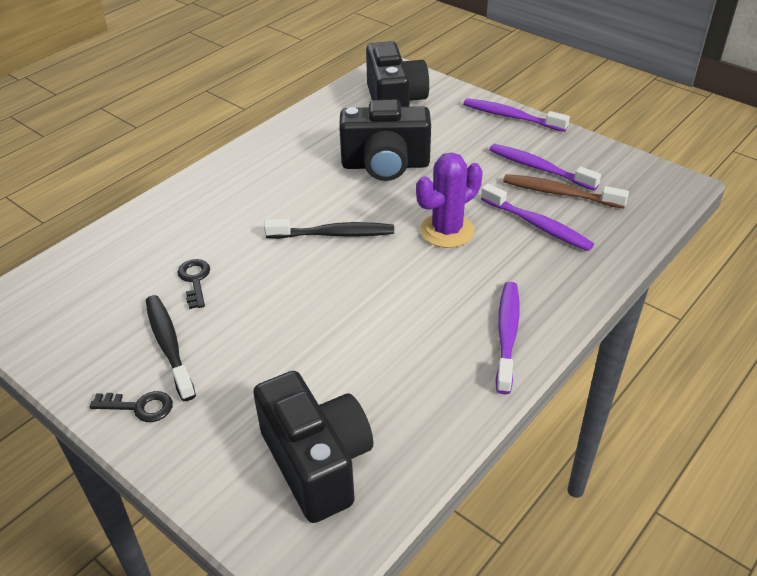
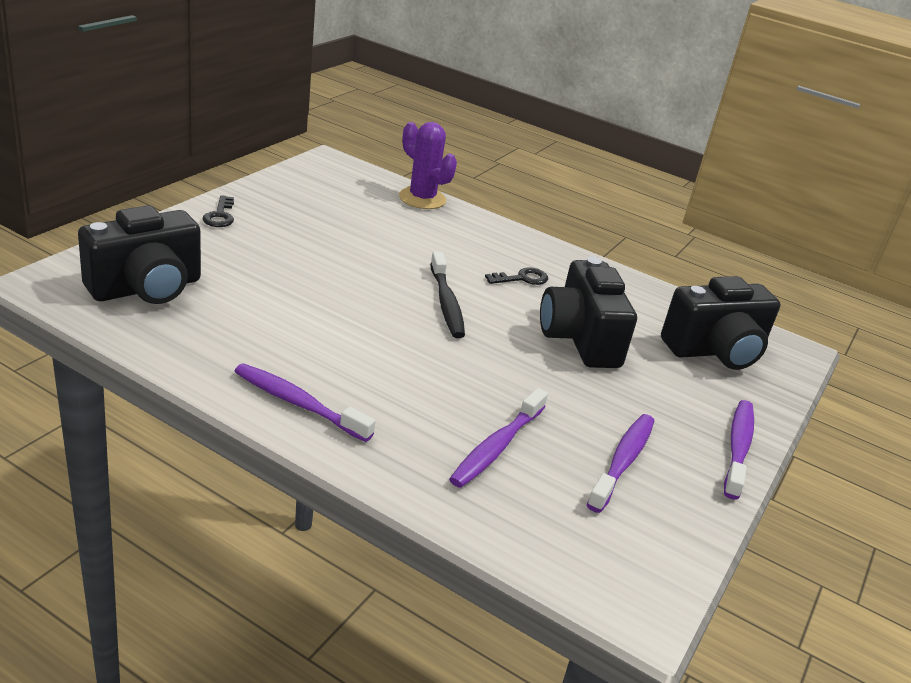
camera: 75 degrees right, 10 degrees down
(169, 345) = (286, 225): black toothbrush -> none
(195, 280) = (367, 234): black key -> black key (522, 278)
(447, 231) = (468, 375): purple cactus -> purple cactus (422, 198)
(507, 334) = (298, 403): purple toothbrush -> purple toothbrush turned 150 degrees counterclockwise
(559, 193) = (571, 474): brown toothbrush -> none

